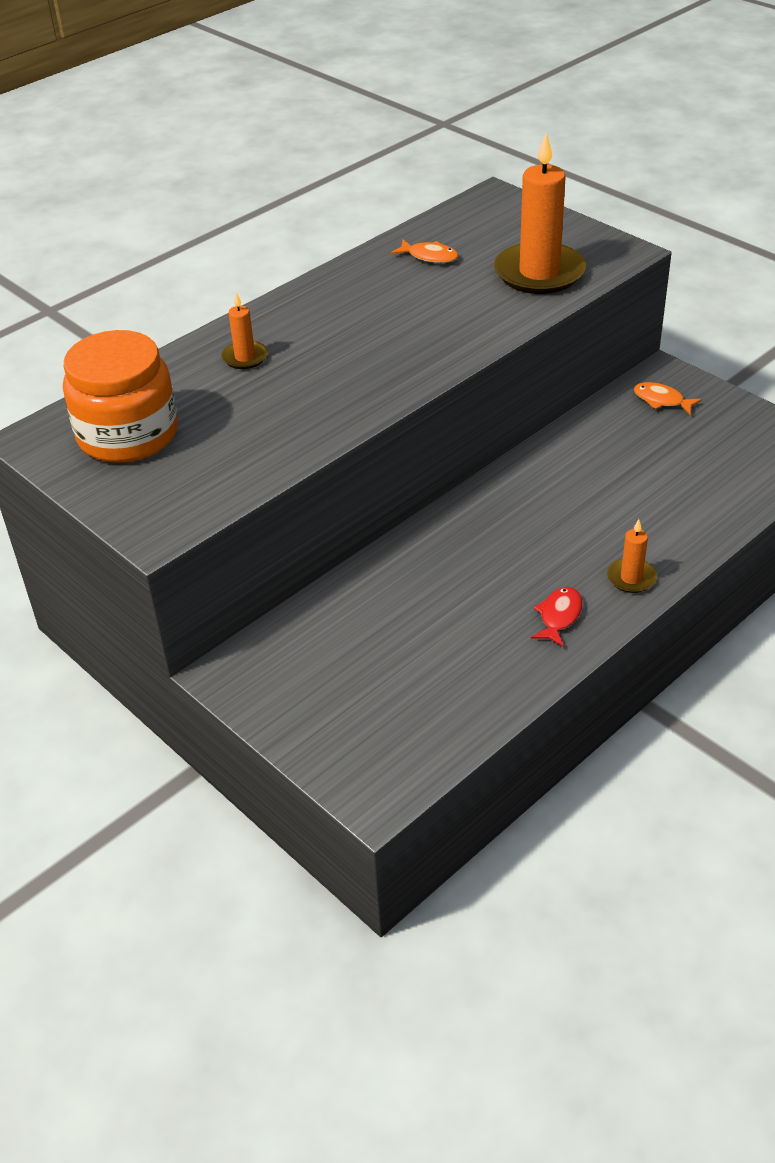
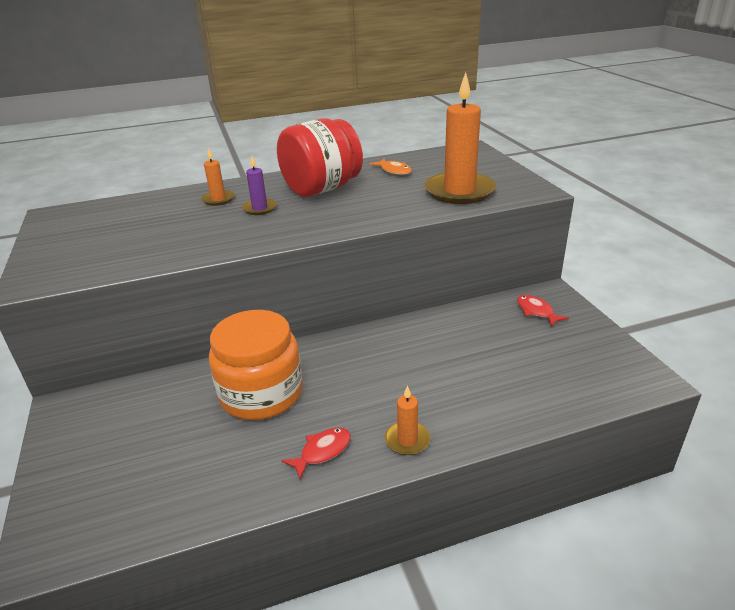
camera: 25 degrees right, 10 degrees down
(128, 435) = (99, 224): orange jar -> orange jar (261, 393)
(318, 358) = (260, 208): none -> purple candle
(366, 308) = (322, 189): none -> red jar
(661, 400) = (536, 311): orange fish -> red fish

